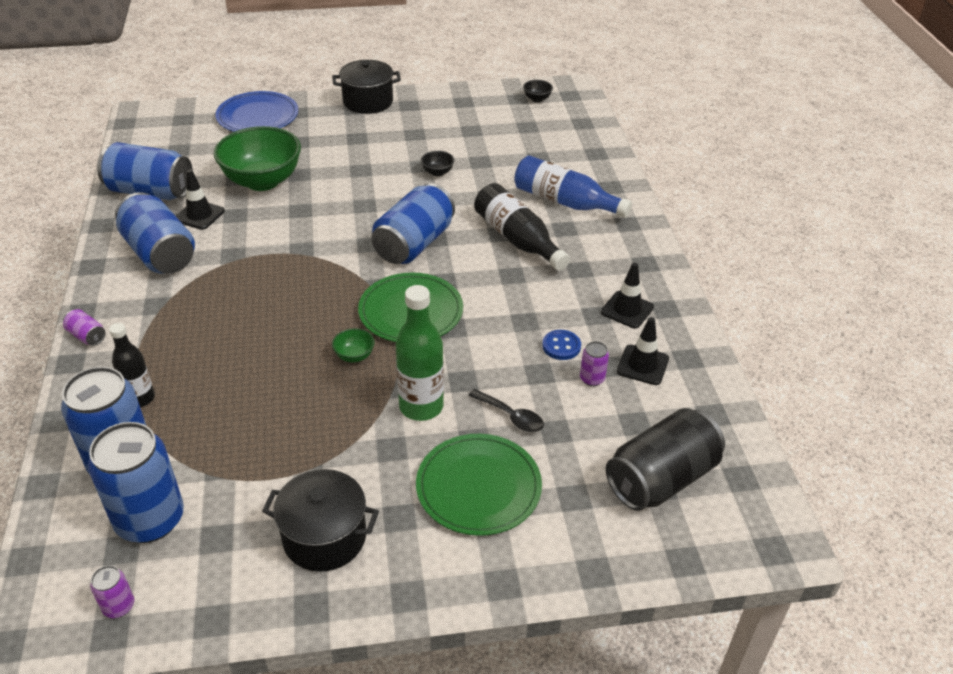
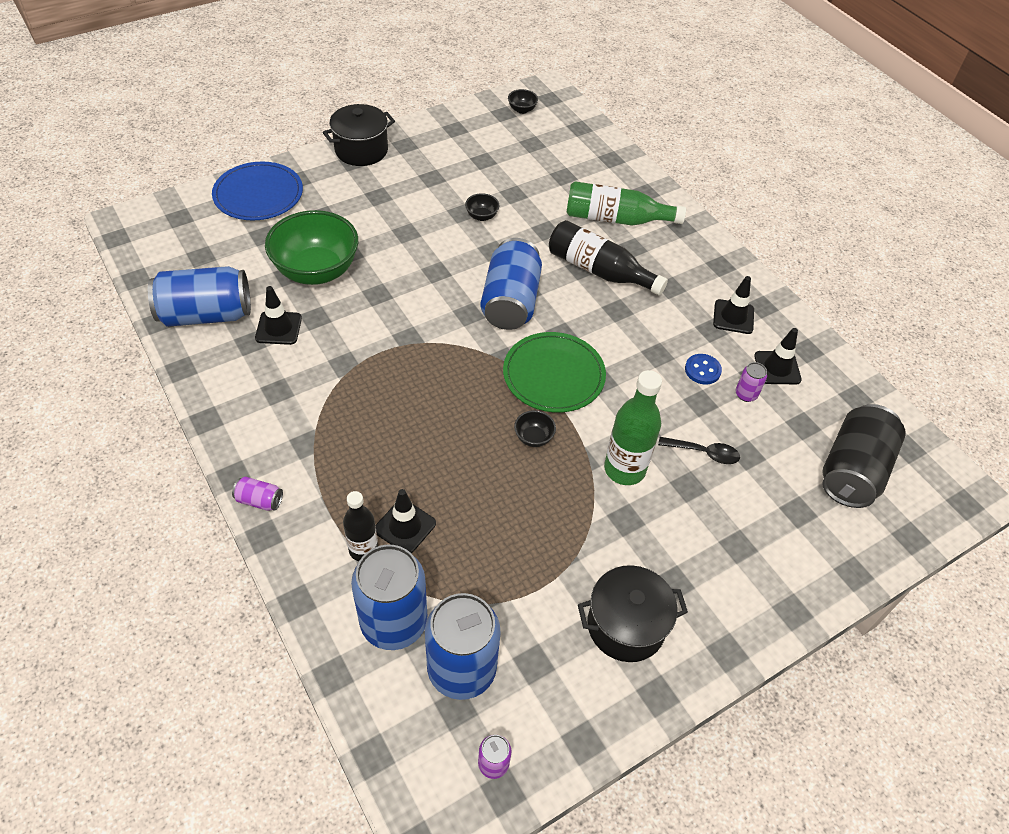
camera: 25 degrees left, 10 degrees up
(160, 253) = (269, 384): blue can -> none
(188, 392) = (405, 526): none -> black traffic cone
(354, 356) = (533, 437): green bowl -> black bowl
(478, 487) = (720, 530): green plate -> none
(565, 202) = (616, 219): blue bottle -> green bottle

